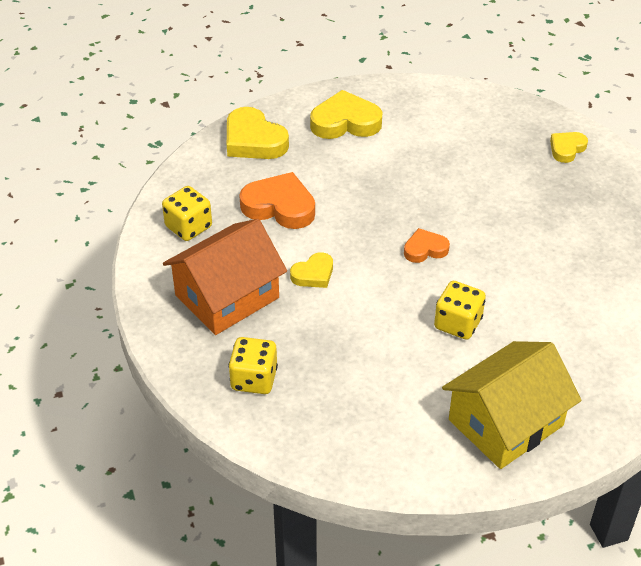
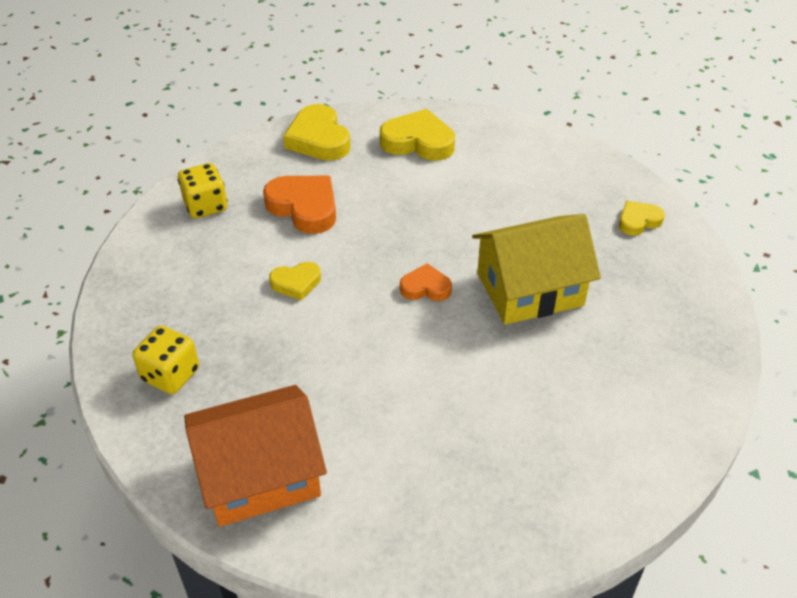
camera: 20 degrees right, 0 degrees up
(227, 296) = (198, 283): orange house -> orange house (260, 474)
(458, 323) = (415, 376): yellow dice -> none
(505, 422) = (405, 505): yellow house -> yellow house (529, 289)

